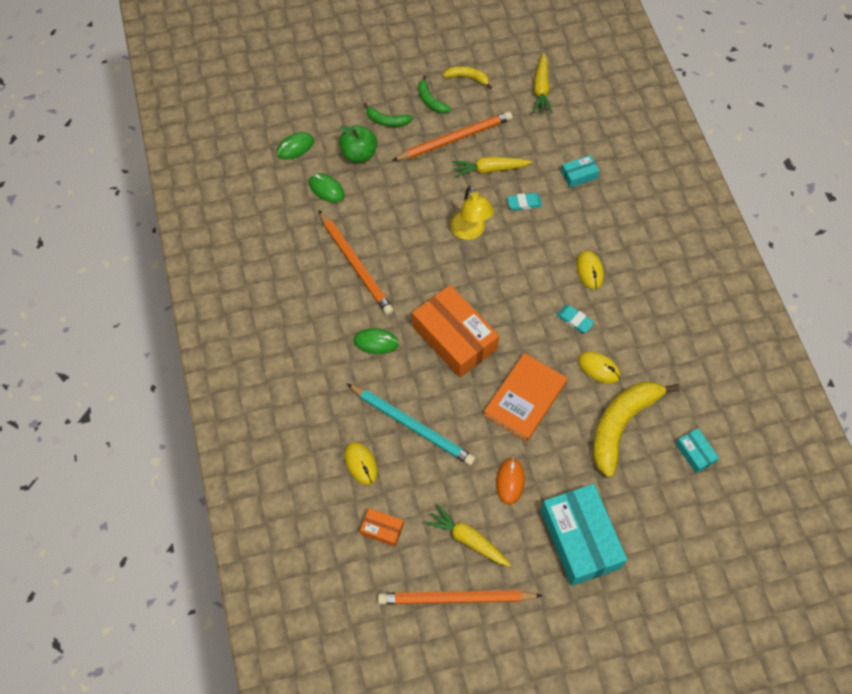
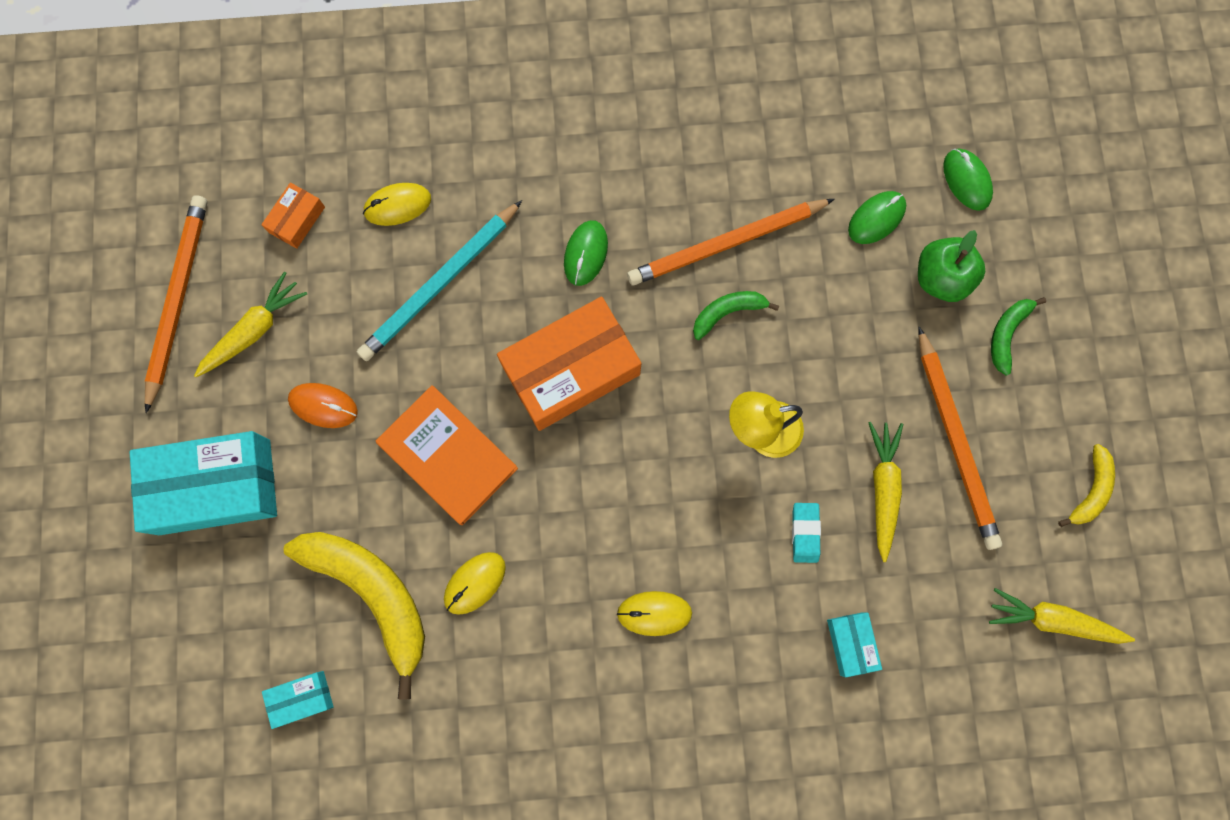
camera: 100 degrees right, 15 degrees up
(430, 101) = (1044, 415): green banana -> green banana (727, 312)
(575, 320) = (567, 565): turquoise eraser -> none

